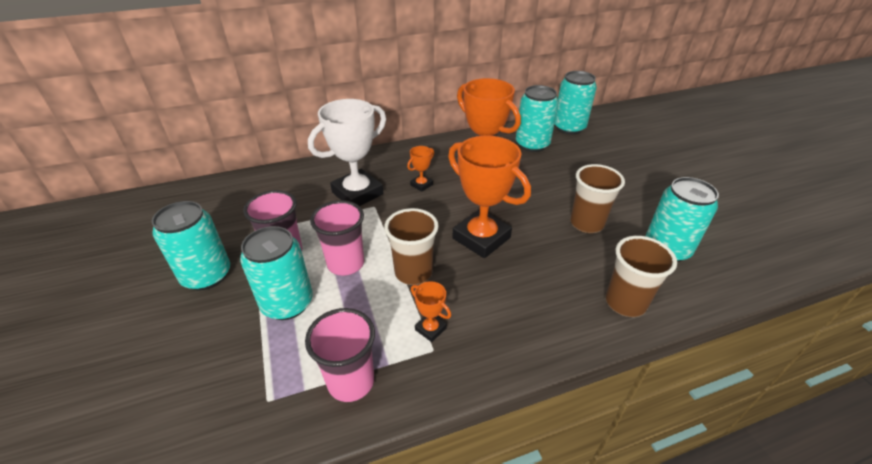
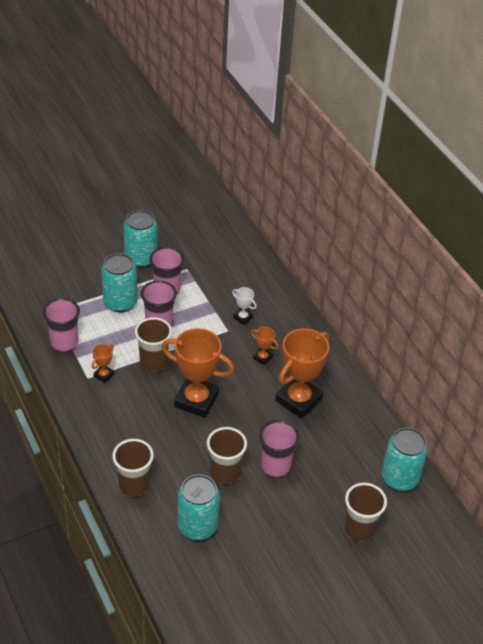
camera: 80 degrees right, 5 degrees up
(357, 193) = (243, 317): white trophy -> white trophy, size x0.44
(481, 238) = (196, 400): orange trophy -> orange trophy turned 75 degrees clockwise
(532, 144) = (353, 441): turquoise can -> none
(569, 189) = (275, 466): none -> pink cup
(629, 151) = (359, 529): none -> brown cup

